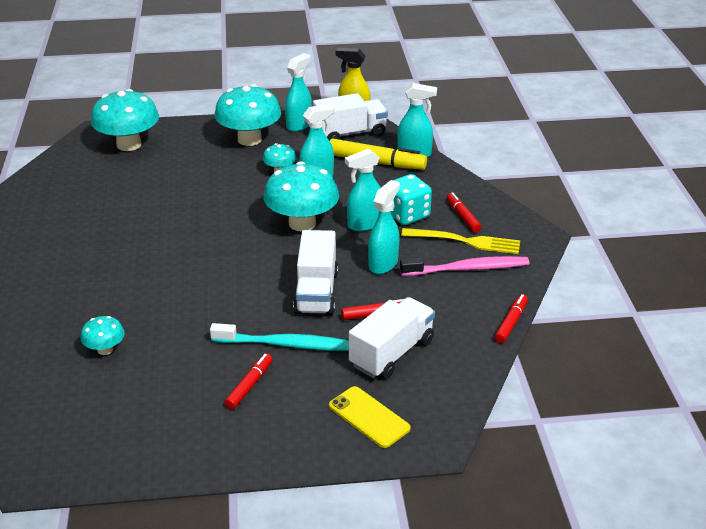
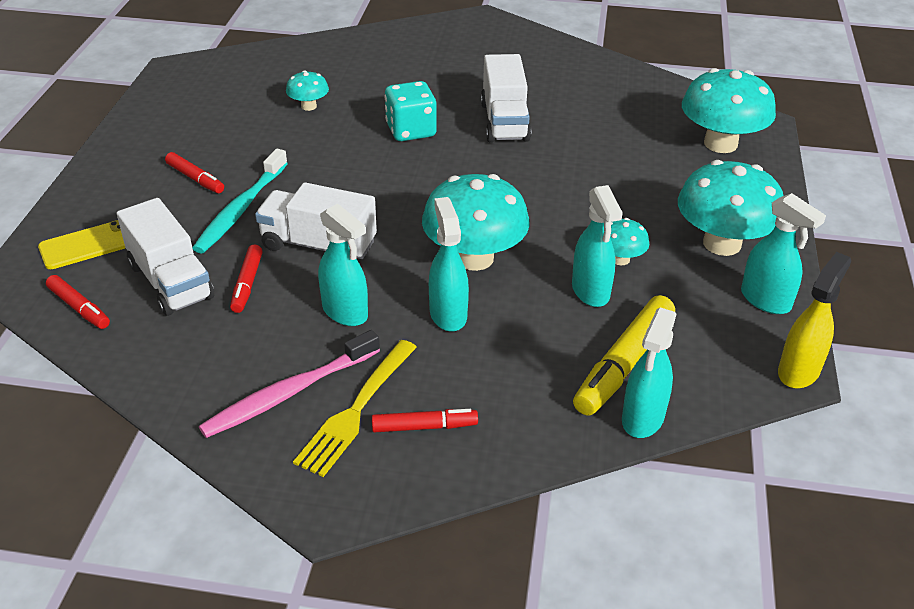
camera: 105 degrees right, 5 degrees up
(350, 134) = (728, 353): white truck -> white truck (504, 122)
(407, 215) = (454, 363): turquoise dice -> turquoise dice (411, 131)
(468, 269) = (288, 393): pink toothbrush -> pink toothbrush turned 45 degrees clockwise
(511, 323) = (148, 402): red marker -> red marker (79, 308)

